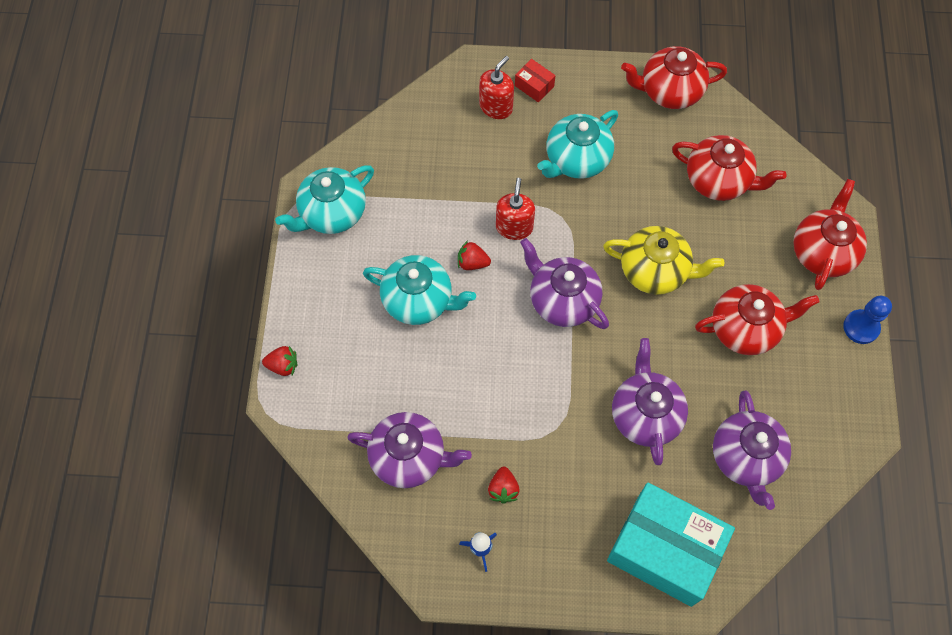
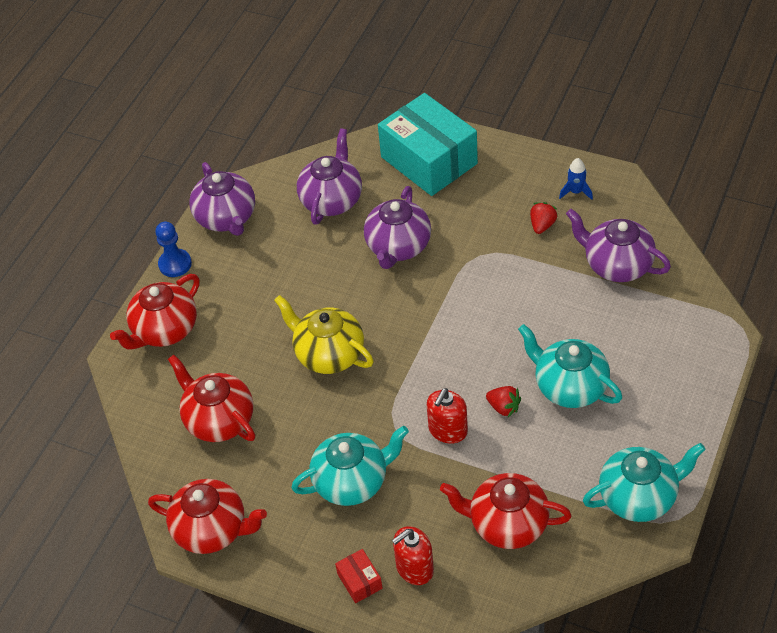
camera: 155 degrees left, 15 degrees down
(283, 365) = (720, 363): red strawberry -> none
(562, 300) = (429, 351): purple teapot -> purple teapot (227, 218)
(745, 328) = (275, 288): red teapot -> red teapot (507, 524)

